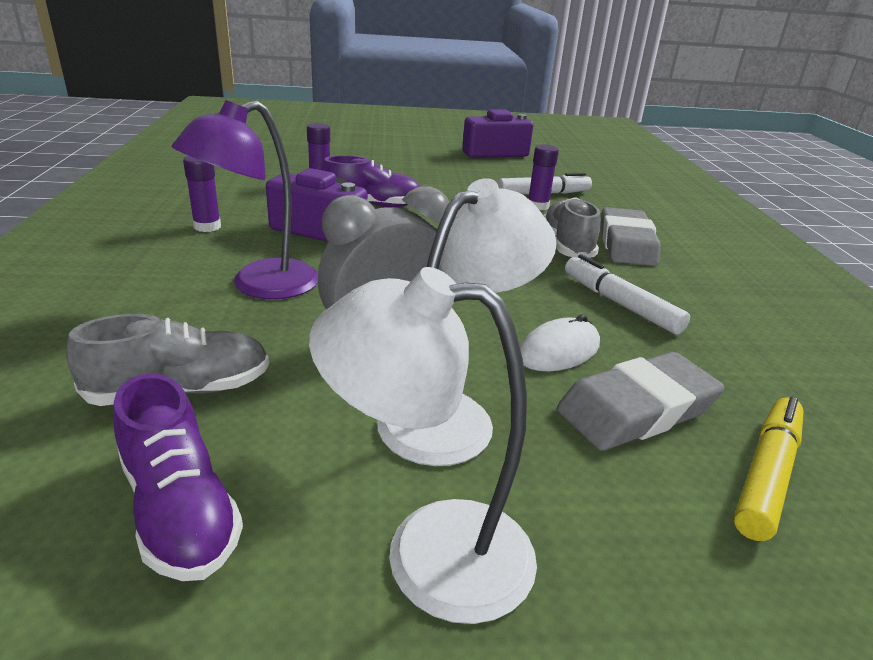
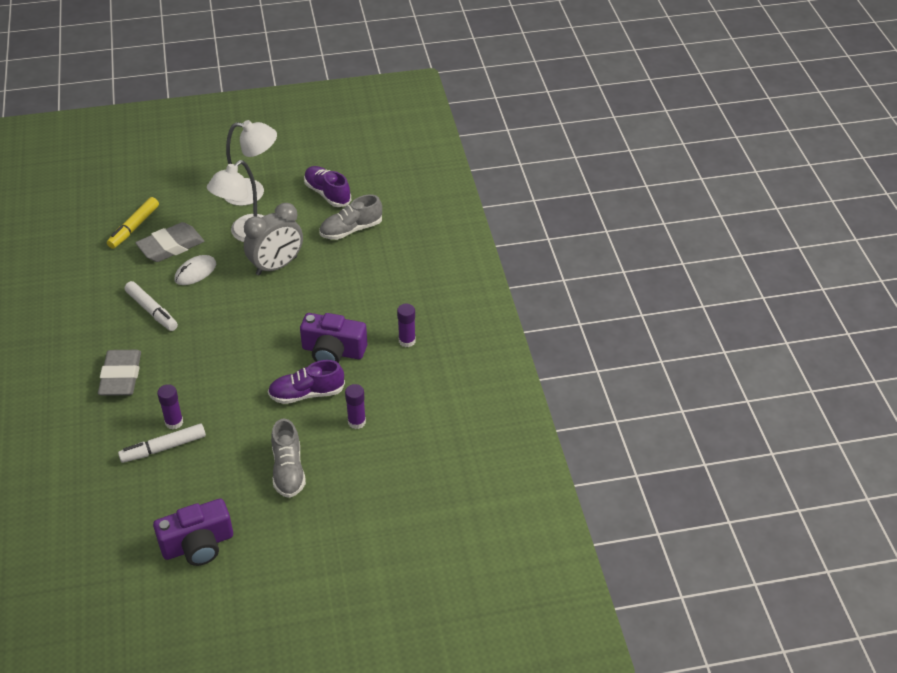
camera: 175 degrees right, 15 degrees up
(260, 286) = (348, 292): purple lamp -> none
(566, 245) = (166, 366): grey shoe -> grey shoe (288, 470)

